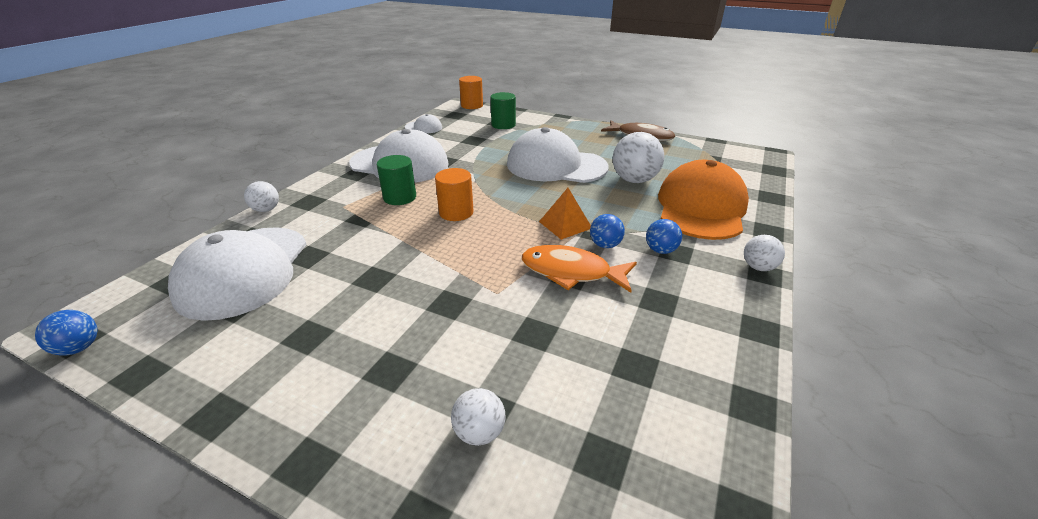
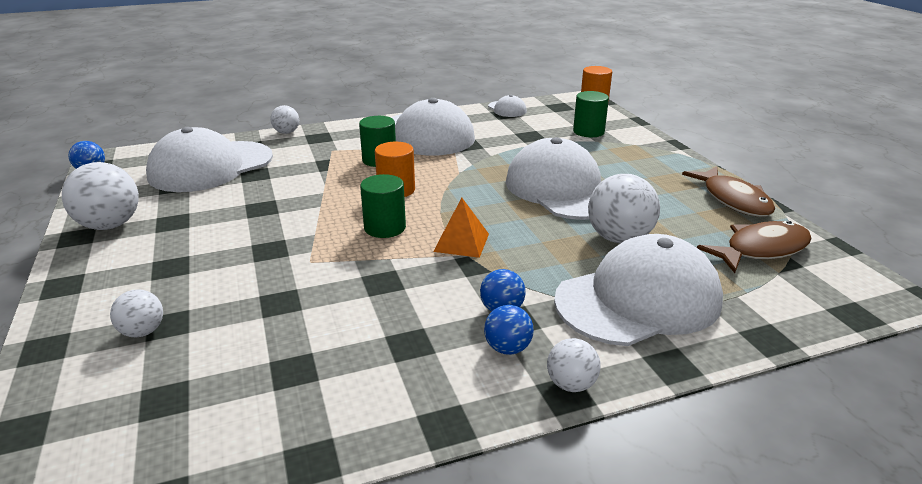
camera: 45 degrees right, 5 degrees down
(237, 379) = (110, 225): none -> white ball
(501, 241) = (385, 228): none -> green cylinder
(571, 272) = (388, 279): orange fish -> none
(605, 245) = (460, 276): blue ball -> blue ball (507, 348)
(695, 156) = (761, 249): none -> brown fish
(701, 207) = (638, 300): orange cap -> white cap

